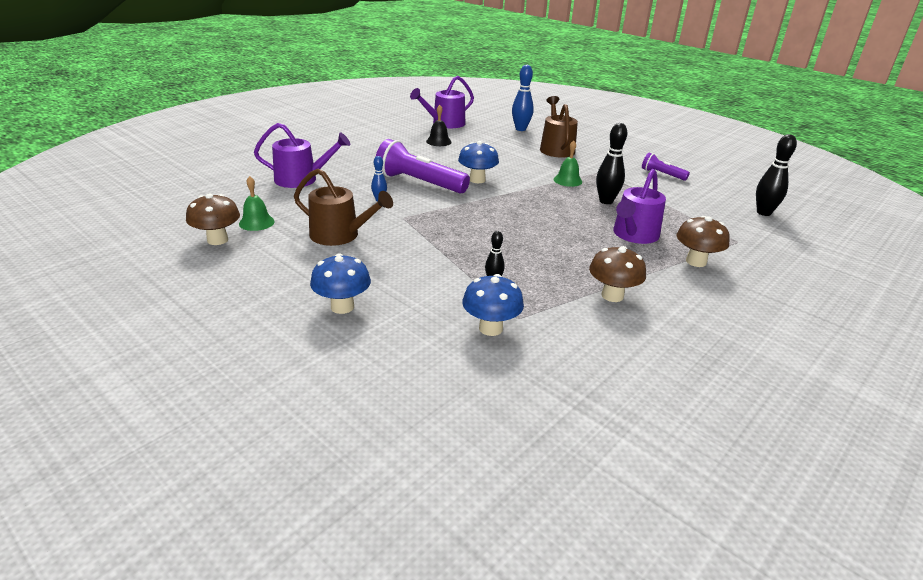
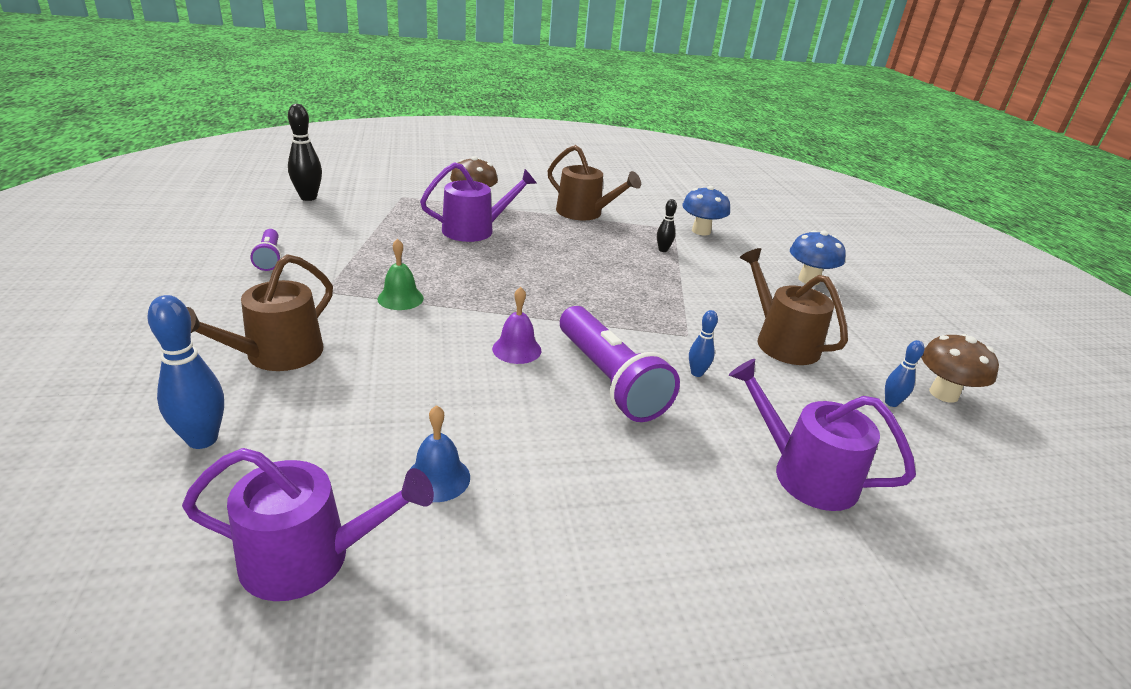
camera: 145 degrees left, 0 degrees up
(256, 222) = (891, 403): green bell -> blue bowling pin
(438, 141) = (438, 478): black bell -> blue bell
(477, 180) = (516, 349): blue mushroom -> purple bell
(606, 201) = (421, 261): black bowling pin -> none
(612, 296) = (584, 213): brown mushroom -> brown watering can

